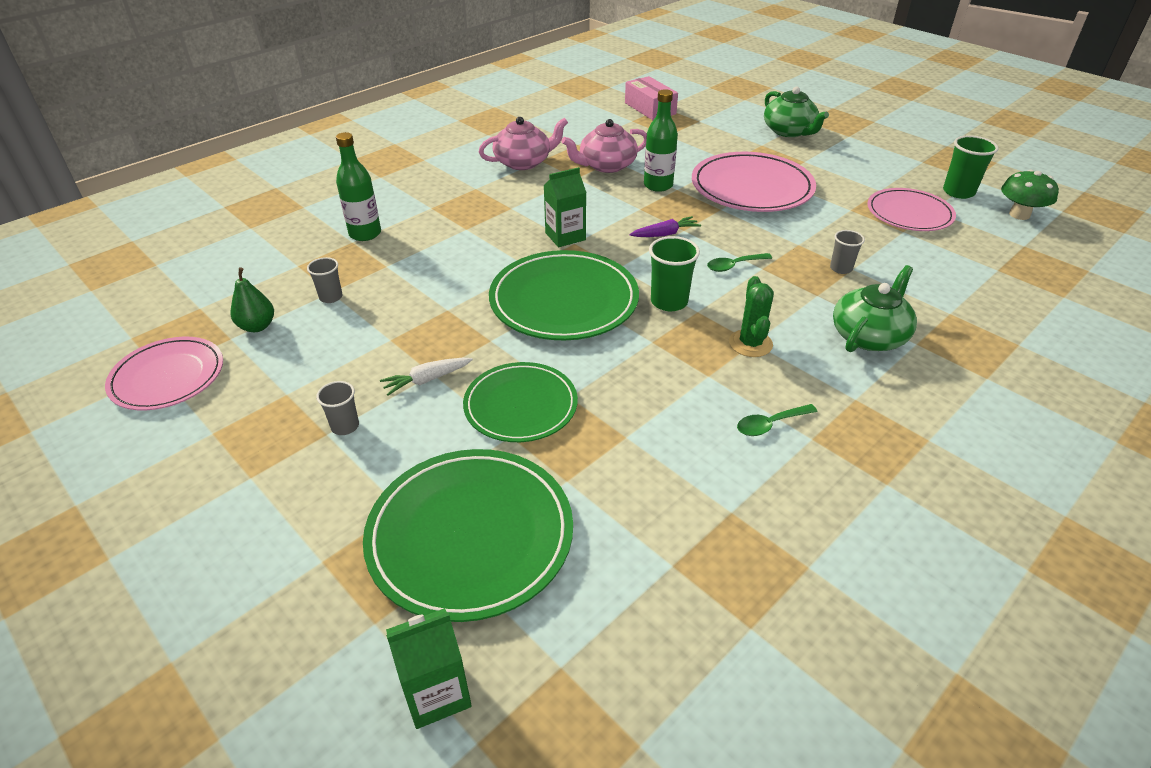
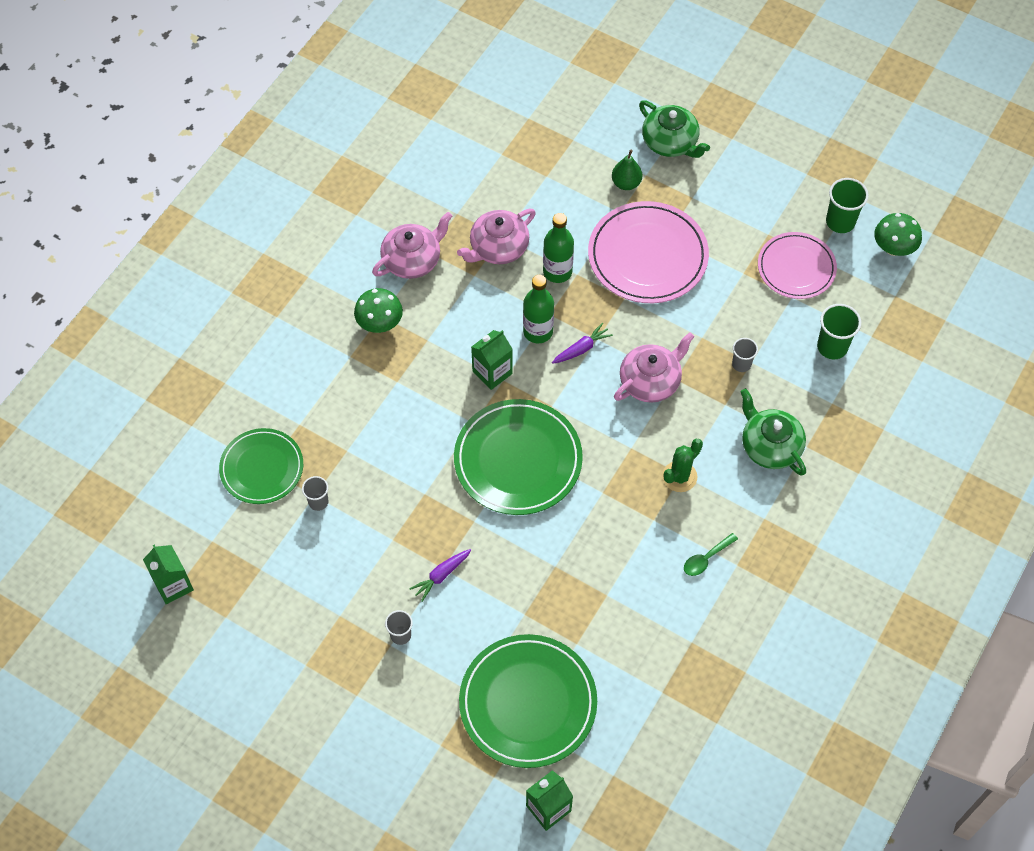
camera: 15 degrees left, 20 degrees up
(129, 334) = (173, 585): none -> green carton
(168, 377) = (236, 621): pink plate -> none
(257, 326) = (275, 551): green pear -> green pear (626, 183)
(365, 234) = (306, 410): green bottle -> green bottle (538, 331)
(426, 380) = (441, 576): white carrot -> purple carrot
(471, 192) = (380, 323): none -> green mushroom
(520, 405) = (522, 584): green plate -> green plate (262, 468)
(650, 108) = (515, 124): pink box -> none
(669, 302) = (605, 441): green cup -> green cup (832, 347)
(734, 266) = (650, 381): green spoon -> pink teapot
(750, 343) = (679, 476): green cactus -> green cactus turned 60 degrees clockwise
(869, 336) = (770, 446): green teapot -> green teapot turned 60 degrees counterclockwise

